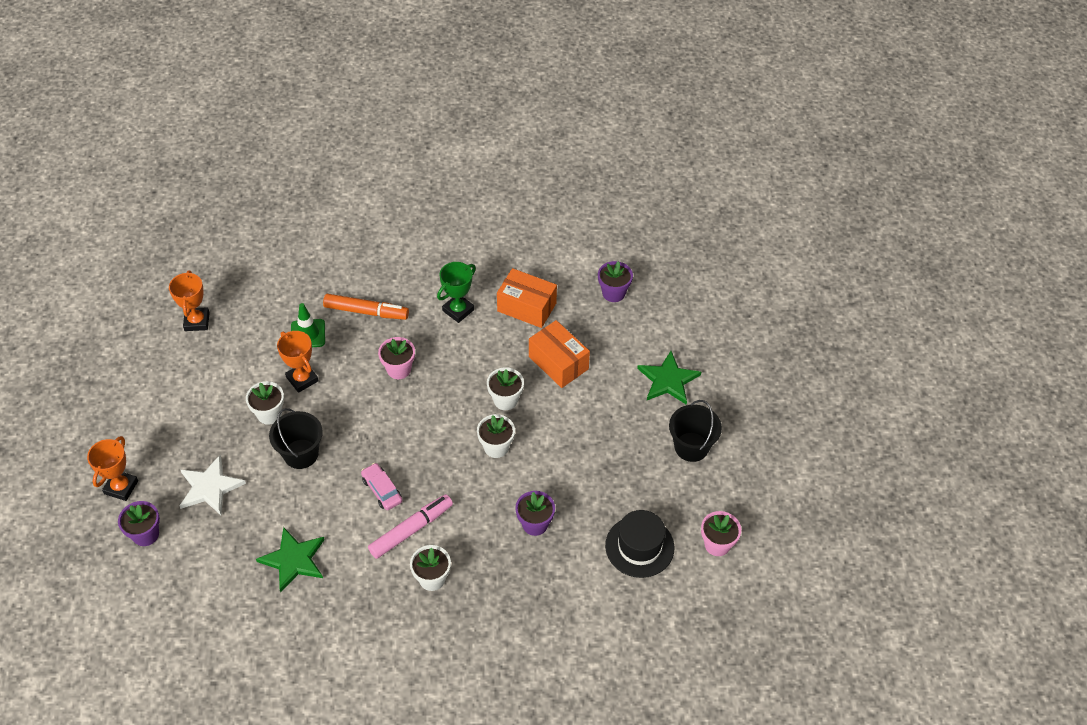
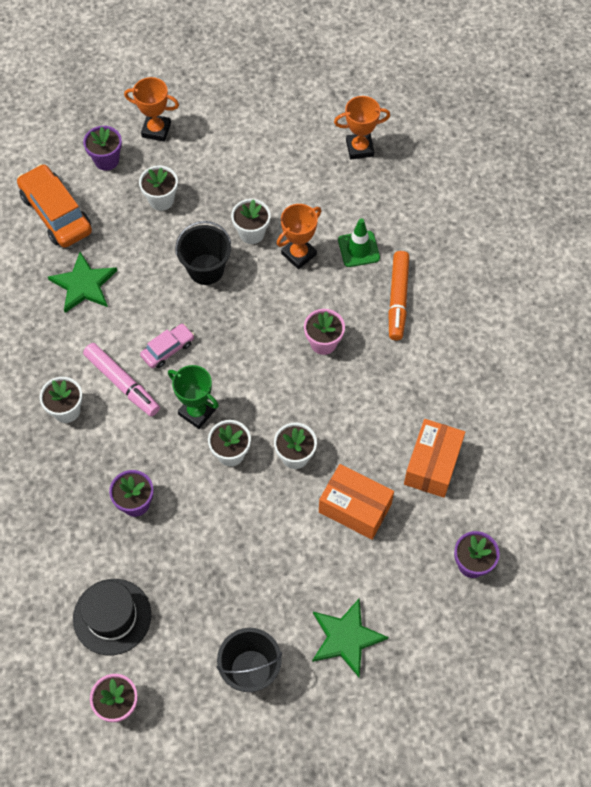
camera: 85 degrees right, 10 degrees up
(200, 583) = (56, 213): none -> orange car
(210, 487) = (161, 200): white star -> white flower pot
(458, 310) = (415, 391): green trophy -> green trophy (197, 412)
(558, 363) = (355, 508): orange box -> orange box turned 75 degrees clockwise

